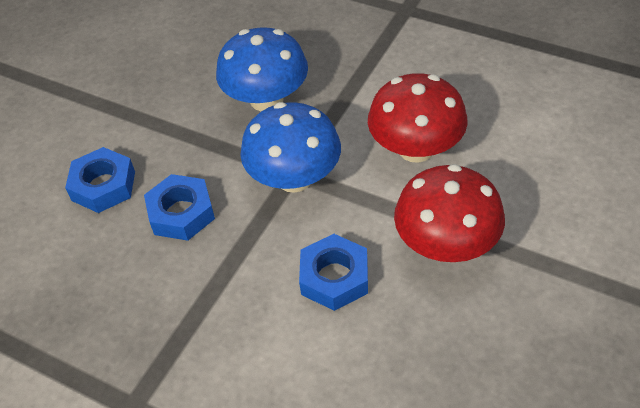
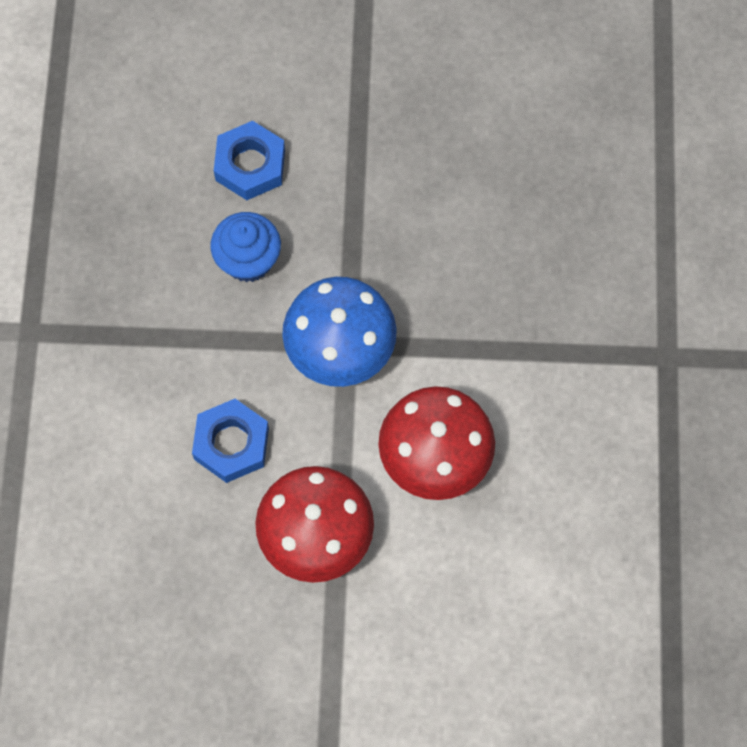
camera: 60 degrees right, 20 degrees up
(181, 213) = (248, 260): blue nut -> blue cupcake
(266, 99) = (441, 265): blue mushroom -> none

